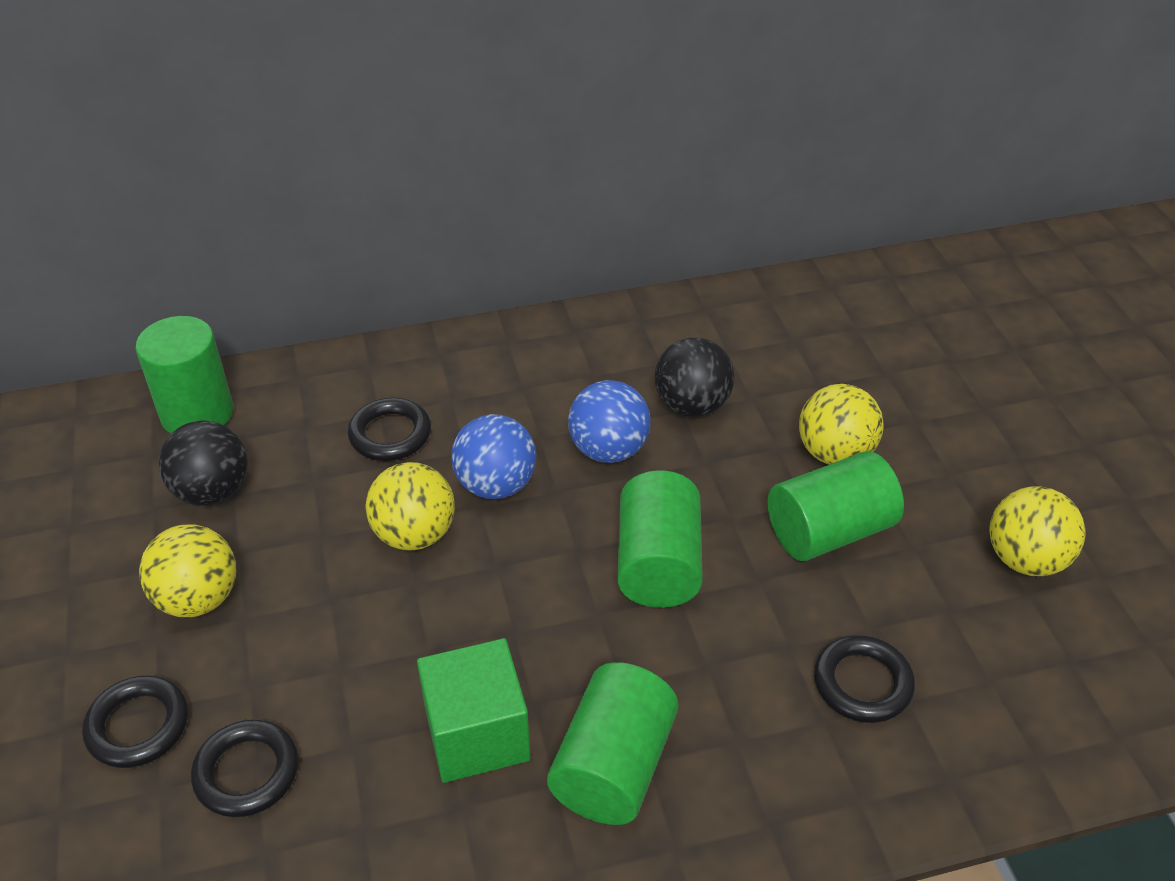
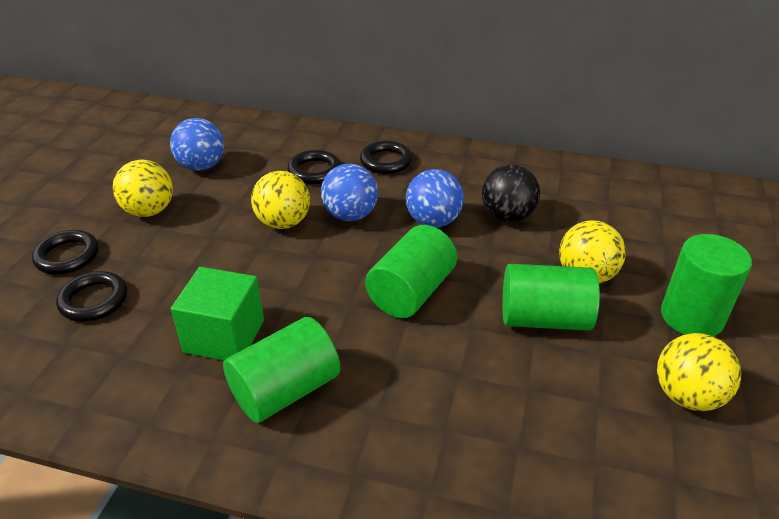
camera: 30 degrees right, 5 degrees down
(197, 413) = (227, 130): green cylinder -> green cylinder (691, 317)
(212, 491) = (201, 166): black ball -> blue ball
(862, 683) = (492, 419): black ring -> black ring (386, 161)

